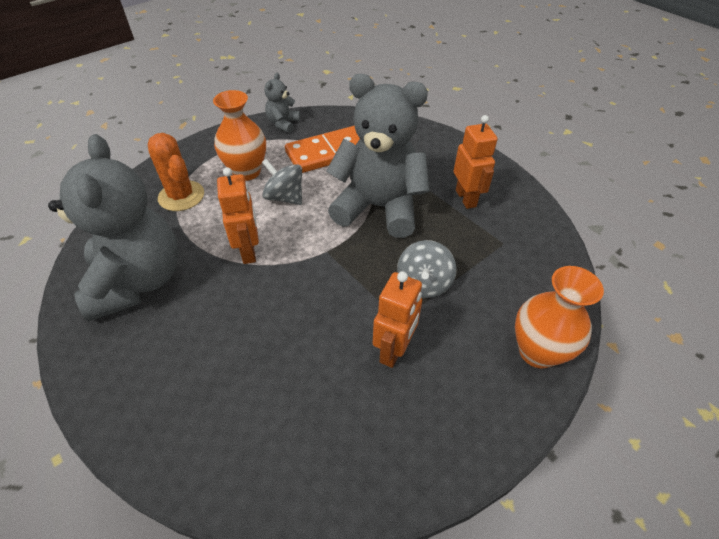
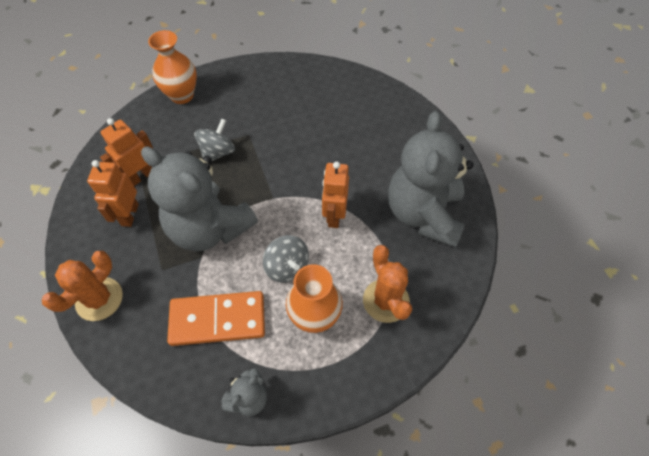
camera: 160 degrees left, 10 degrees up
(394, 350) = (263, 118): orange robot -> orange robot (141, 176)
(434, 142) = (99, 299): none -> orange cactus

